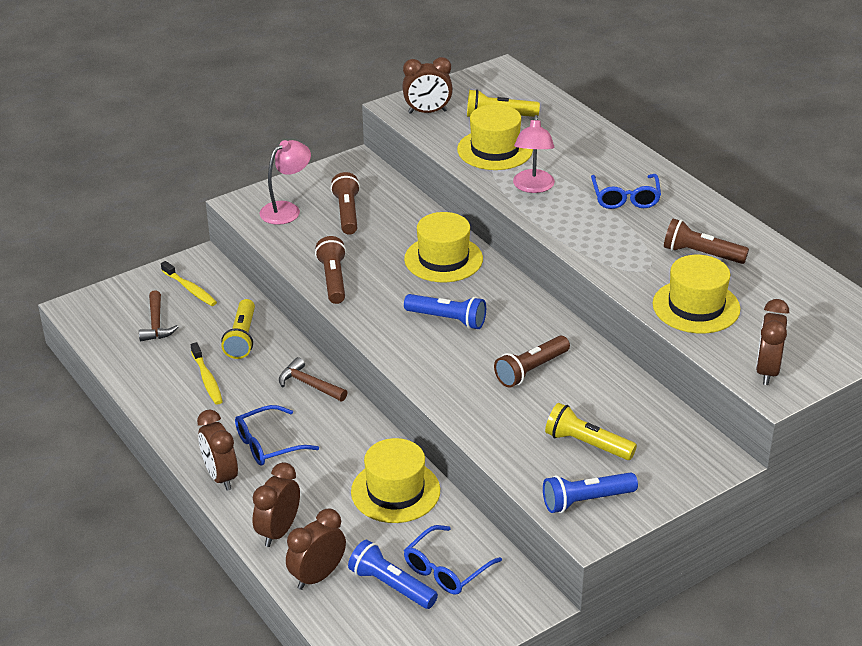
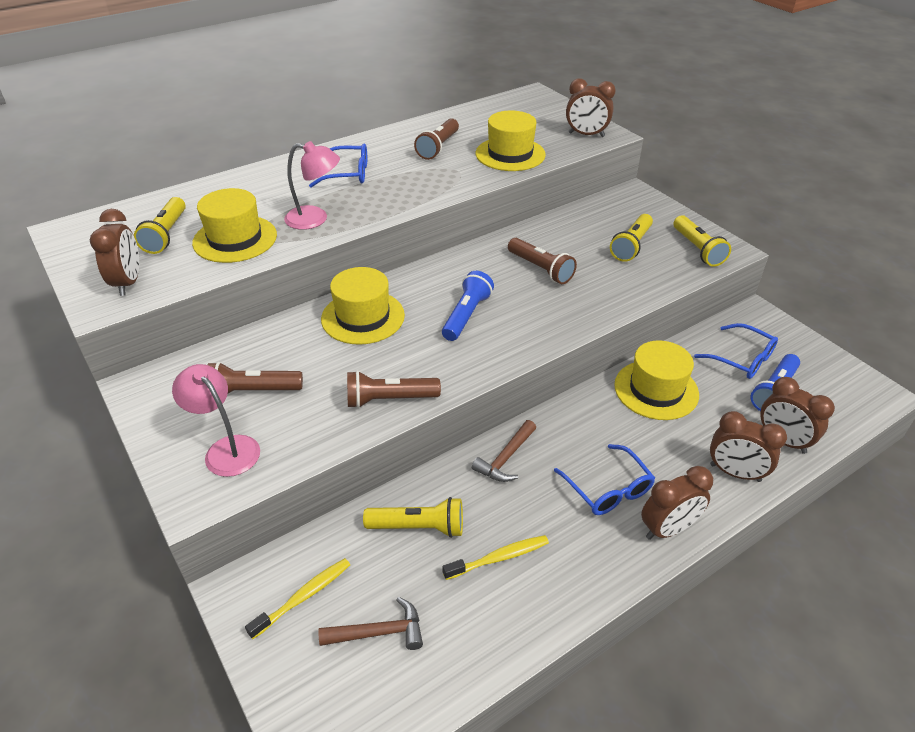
camera: 90 degrees left, 5 degrees up
(586, 501) = (697, 249): blue flashlight -> yellow flashlight

